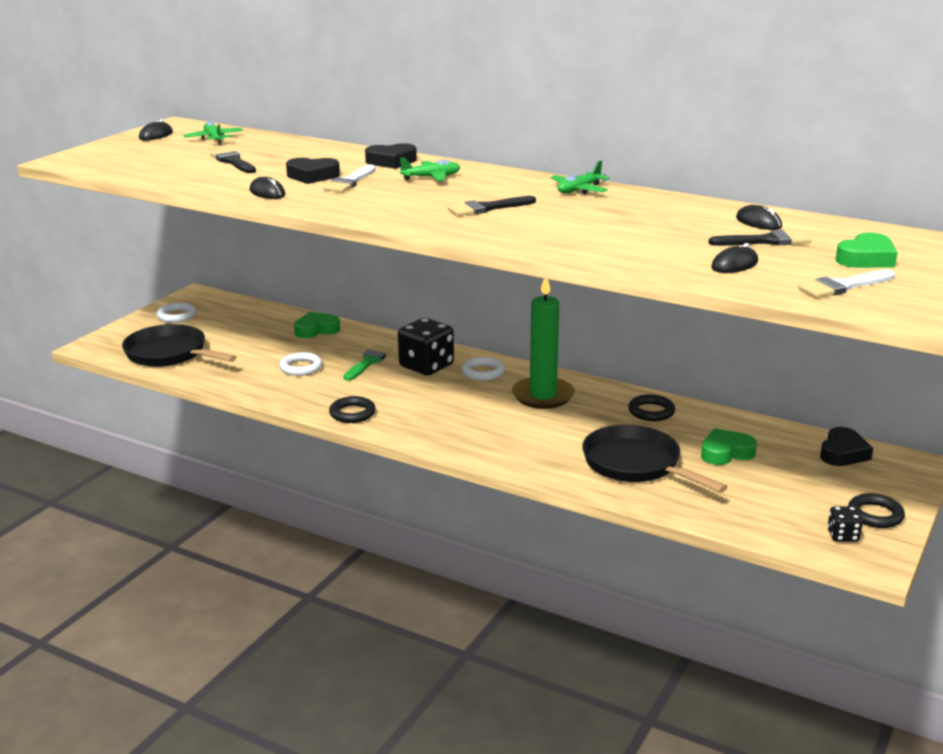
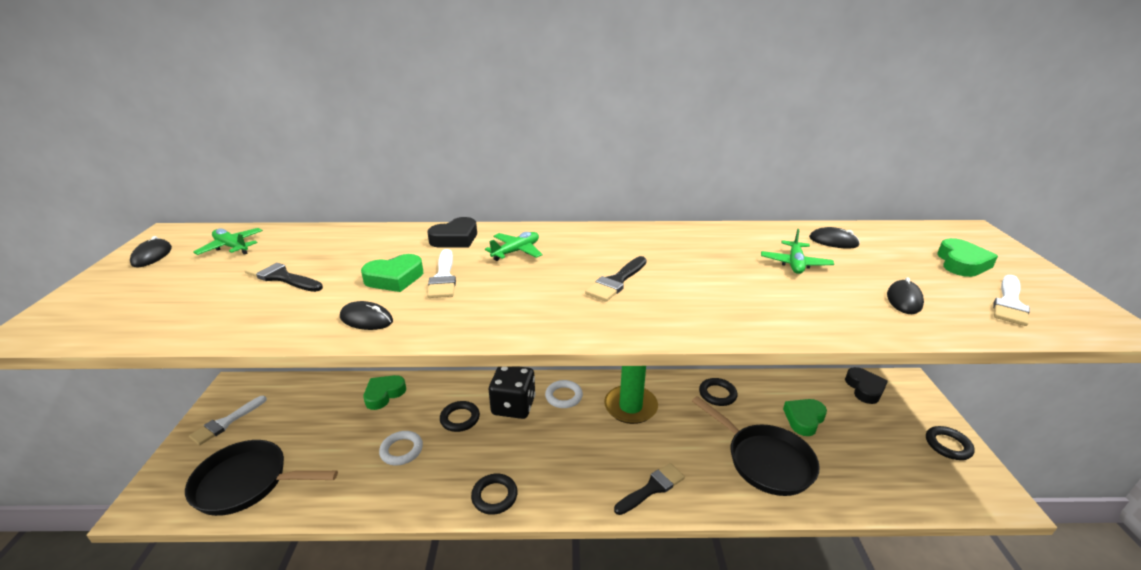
camera: 30 degrees left, 5 degrees up
(176, 316) = (226, 423): white ring -> white brush
(312, 176) = (394, 278): black heart -> green heart
(368, 362) = (460, 418): green brush -> black ring
(579, 190) = (658, 237): green plane -> green plane (795, 264)
(636, 465) = (765, 461): black pan -> black pan turned 150 degrees counterclockwise
(766, 241) = (873, 262): black brush -> black brush (652, 488)
(843, 536) = (958, 479): black dice -> none

